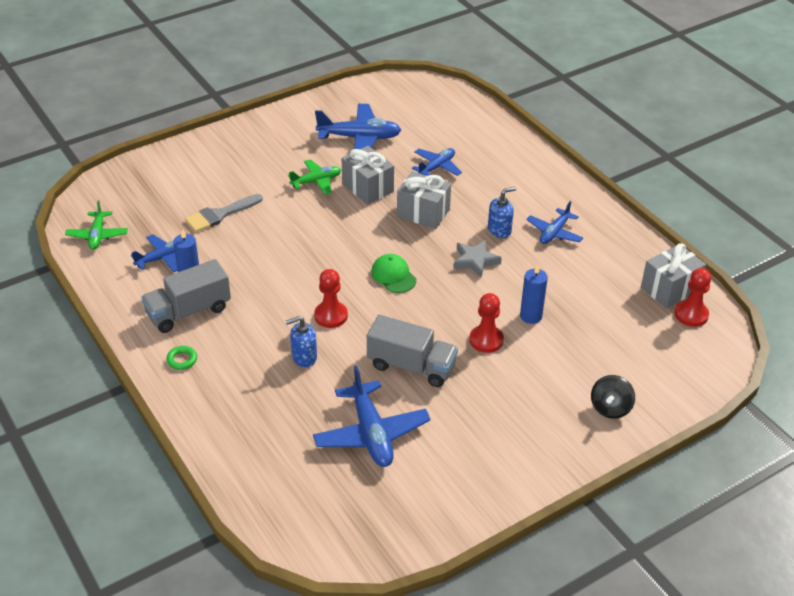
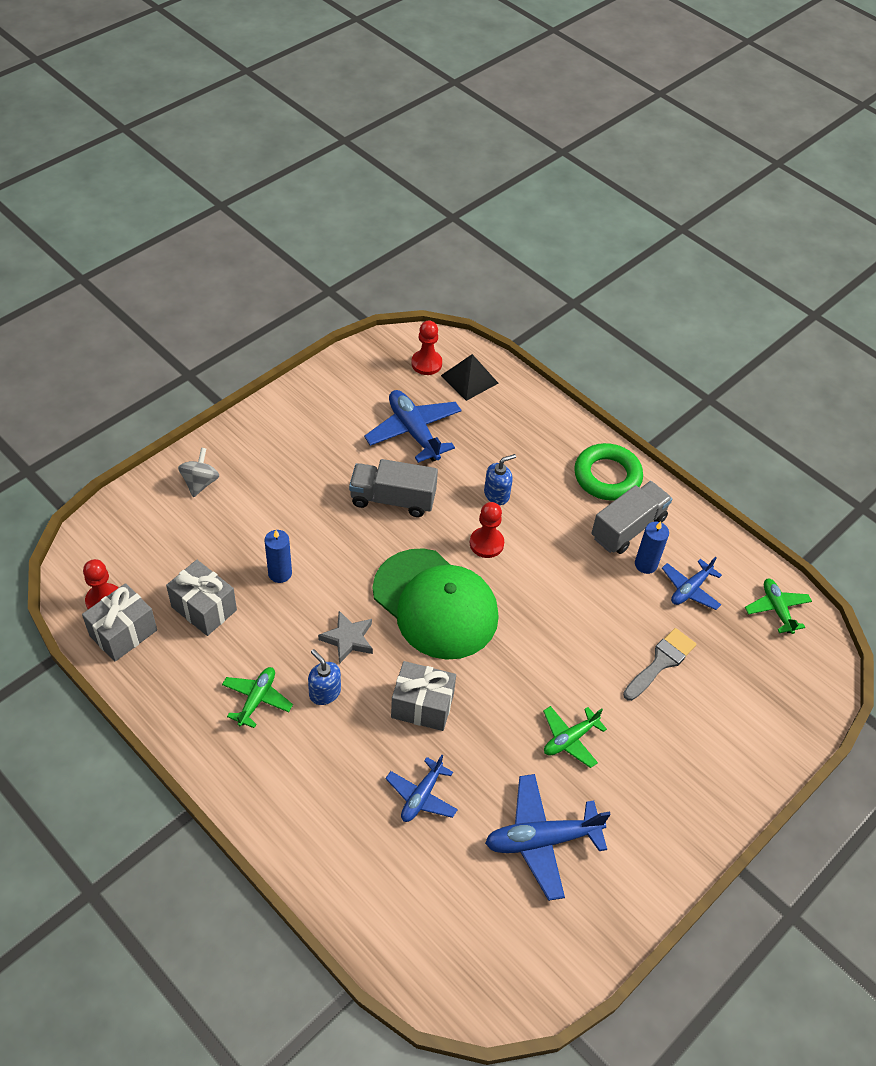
camera: 165 degrees right, 10 degrees up
(182, 360) = (607, 476): green ring -> green ring, size x2.39
(285, 490) = (469, 379): none -> black pyramid
(367, 188) = (502, 739): grey gift -> grey gift (204, 608)
(393, 276) = (435, 604): green cap -> green cap, size x2.38
(486, 340) = (324, 538): red pawn -> red pawn (426, 363)
(499, 230) = (324, 692): blue soap dispenser -> blue soap dispenser turned 90 degrees clockwise
(554, 232) = (257, 699): blue plane -> green plane
(610, 408) = (200, 483): black spinning top -> grey spinning top

